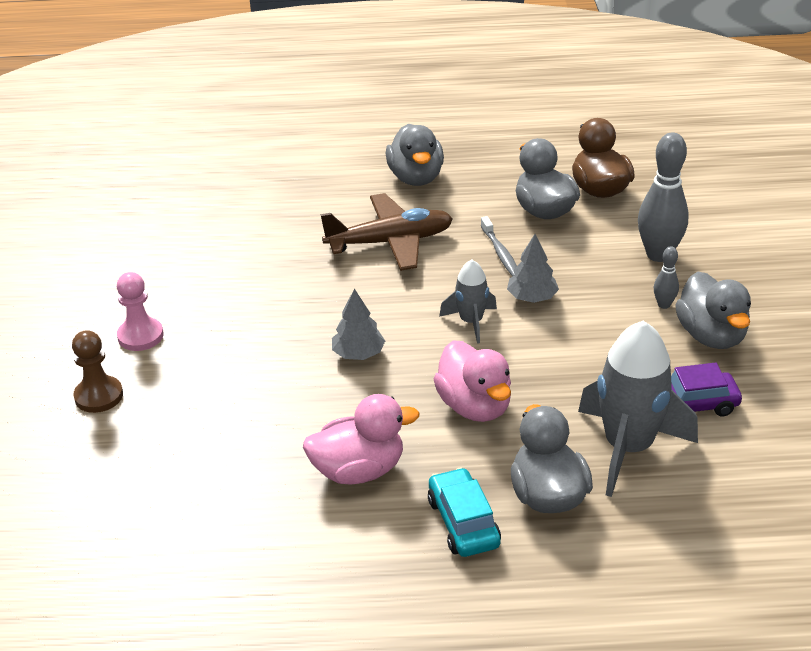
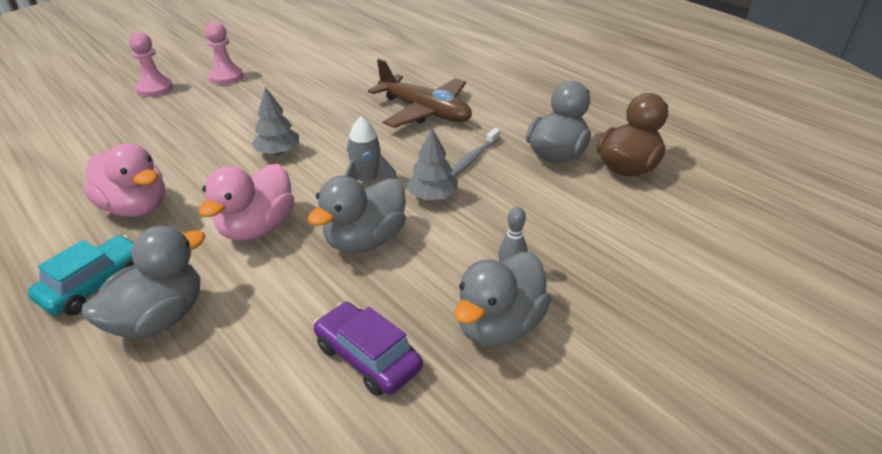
camera: 50 degrees right, 0 degrees up
(99, 396) = (155, 89): brown pawn -> pink pawn
(416, 178) = (515, 90): grey duck -> grey duck (365, 240)
(628, 448) = (265, 342): grey rocket -> none
(658, 255) = (583, 237): grey bowling pin -> none

